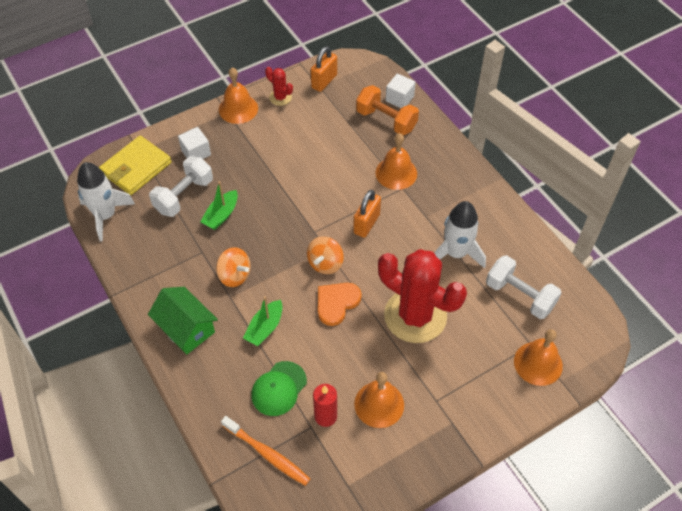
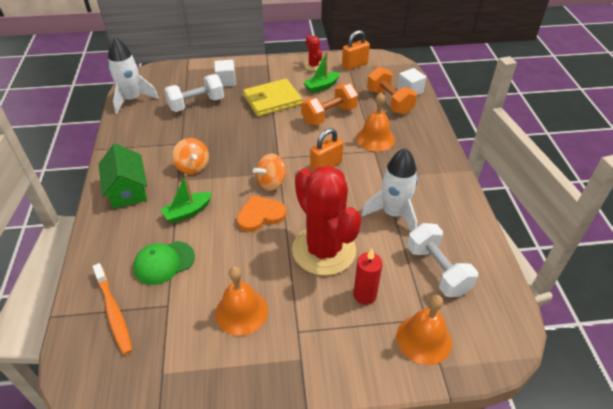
camera: 25 degrees right, 10 degrees down
(136, 168) = (177, 78): yellow wallet -> yellow wallet (272, 100)
(221, 215) = (214, 124): green boat -> green boat (321, 86)
(238, 109) = (277, 64): orange bell -> none
(325, 416) = (186, 302): red candle -> red candle (365, 295)
(335, 160) = (329, 115): none -> orange dumbbell

